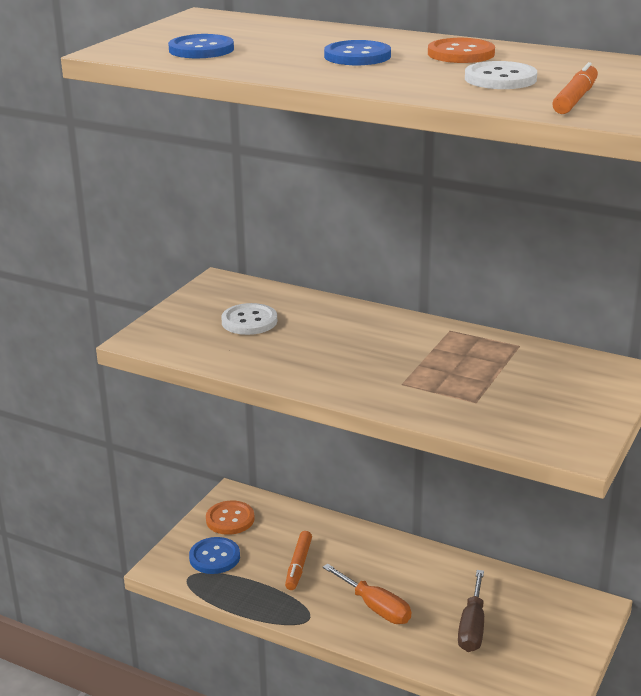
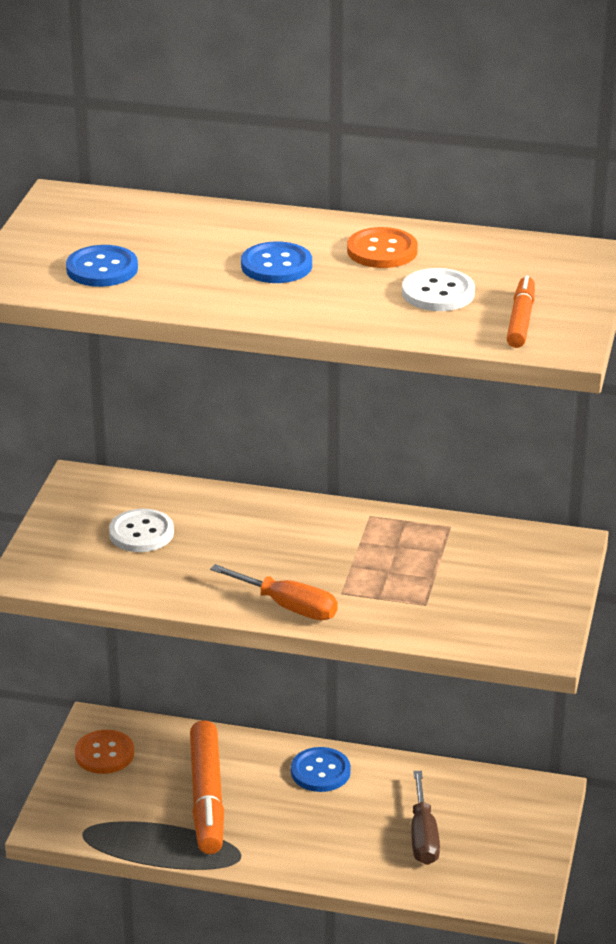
camera: 15 degrees left, 5 degrees up
(214, 557) = (104, 803): blue button -> blue button (320, 771)
(298, 565) = (207, 797): orange marker -> orange marker, size x1.83
(375, 607) = (311, 832): orange screwdriver -> orange screwdriver (288, 607)

